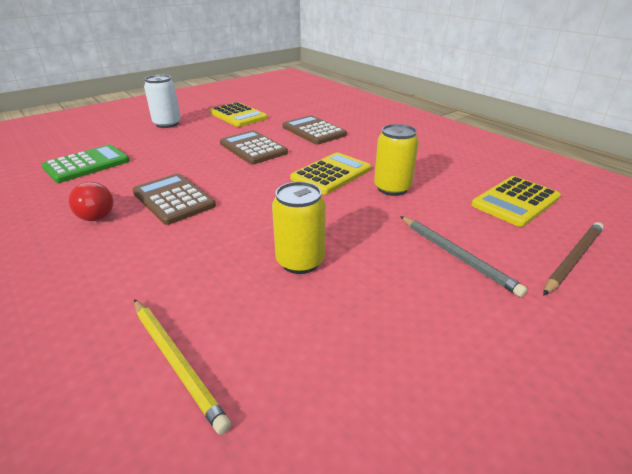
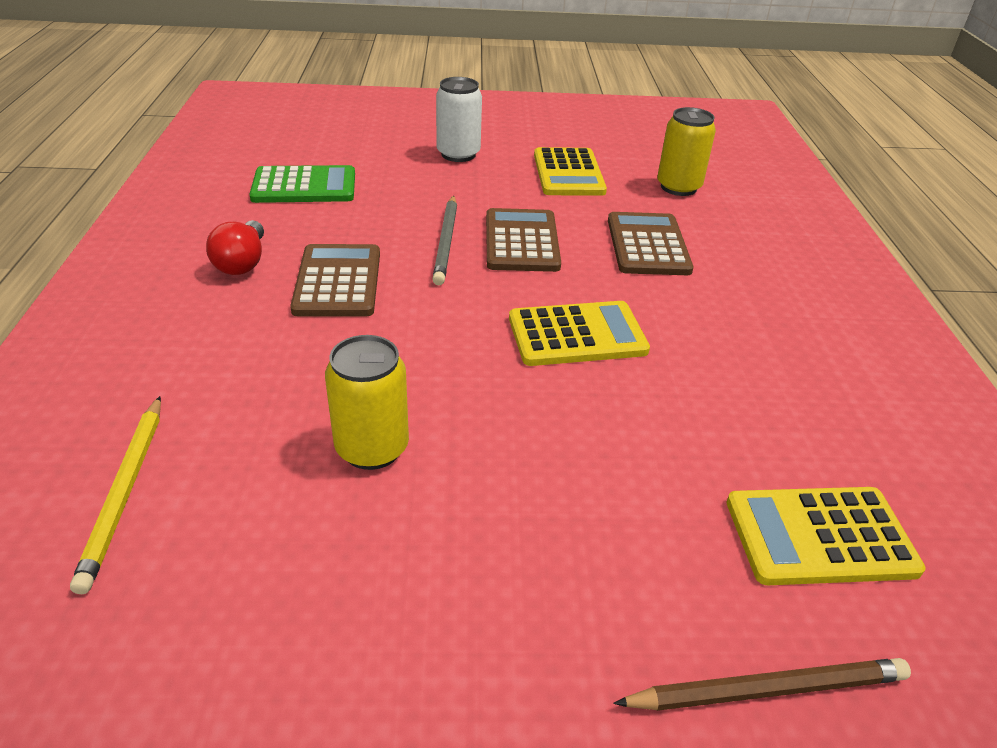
camera: 35 degrees right, 5 degrees up
(392, 188) = (637, 404): yellow can -> yellow can (678, 187)
(457, 256) = (582, 564): grey pencil -> grey pencil (446, 242)

